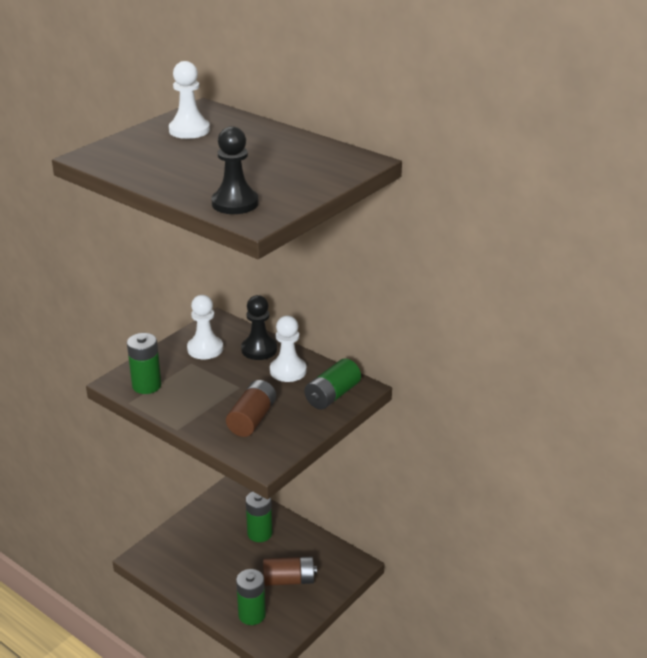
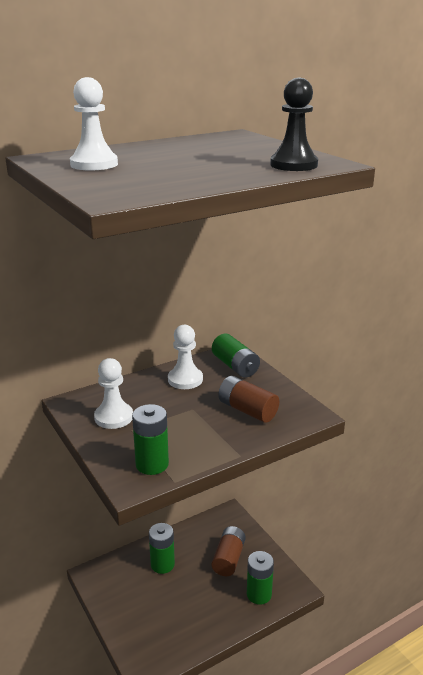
camera: 70 degrees left, 5 degrees down
(259, 349) = (140, 388): black pawn -> none

